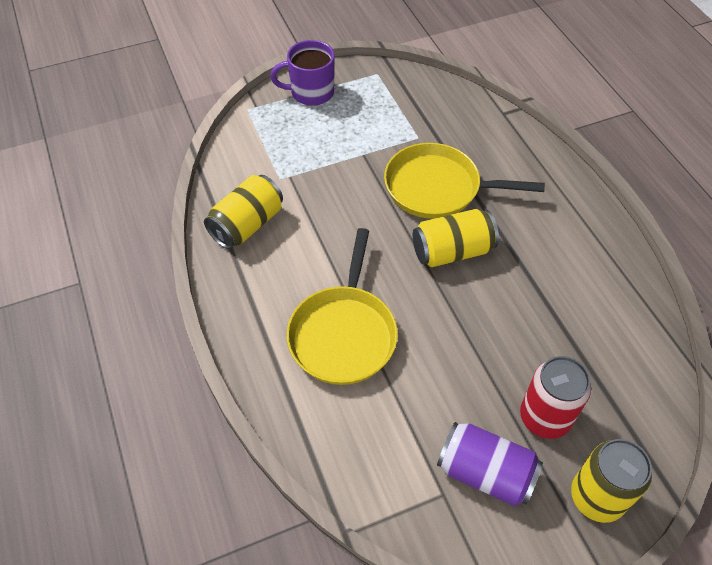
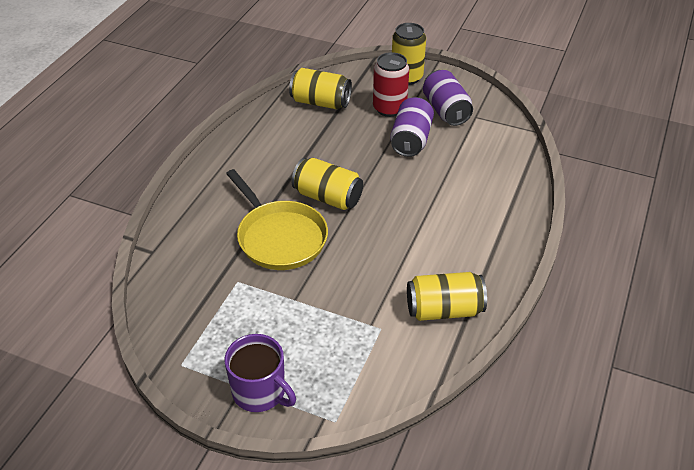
camera: 135 degrees left, 10 degrees down
(343, 334) = (450, 202): yellow pan -> none
(467, 386) = (411, 140): none -> purple can
(618, 360) = (320, 102): none -> yellow can

